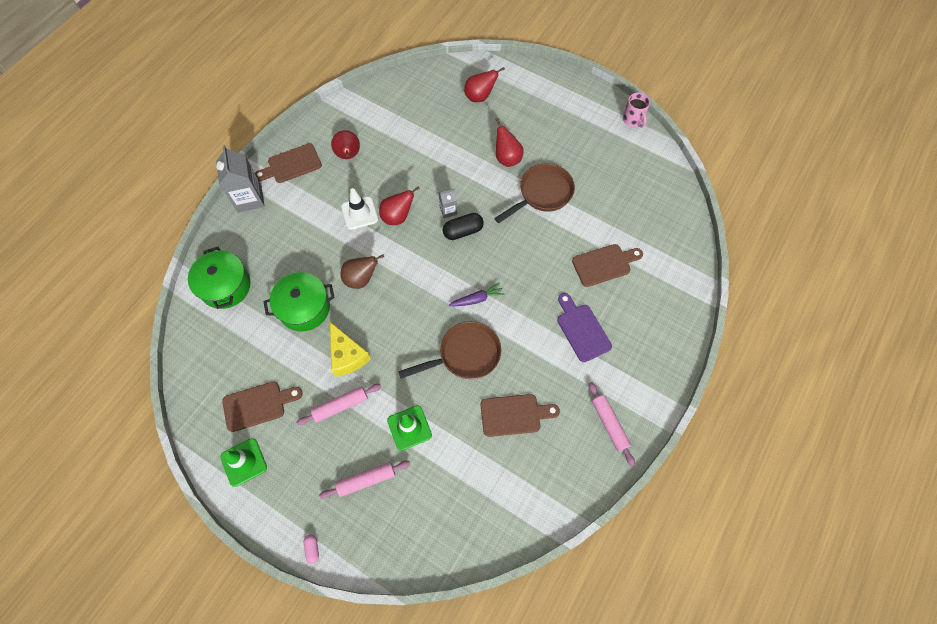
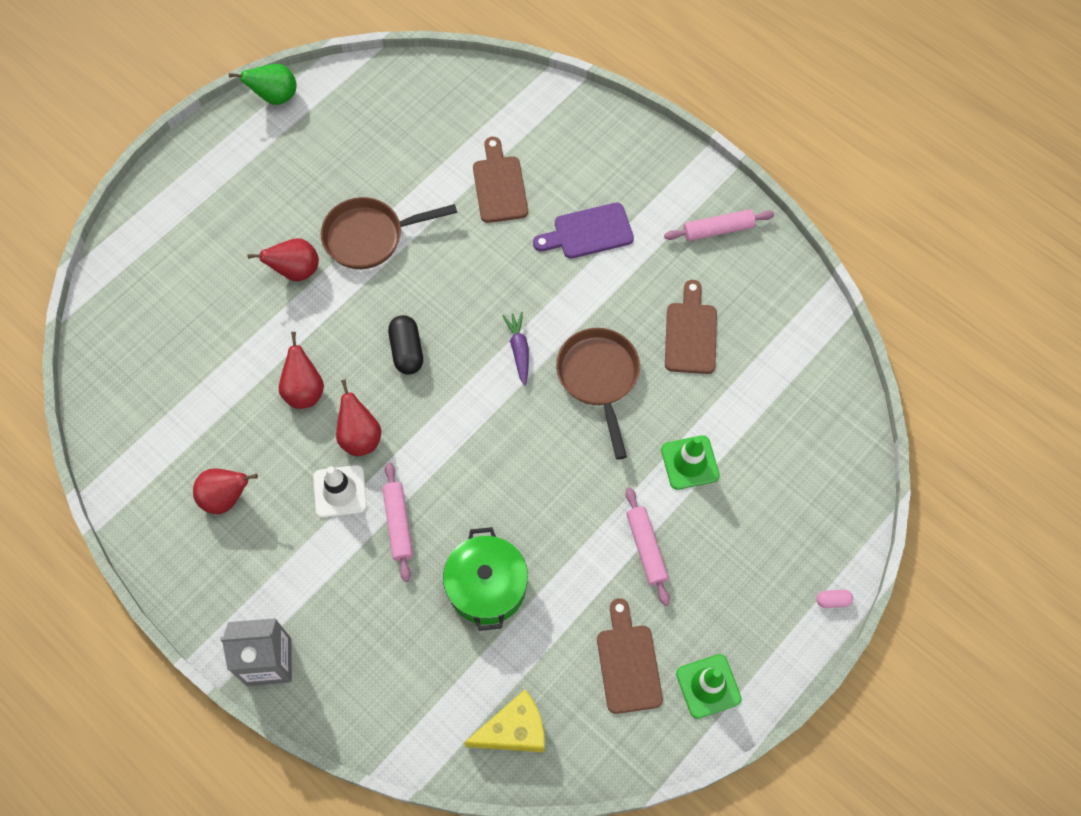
camera: 80 degrees left, 0 degrees up
(225, 286) = (424, 705): green pot -> none
(291, 164) = (218, 589): brown cutting board -> none
(347, 356) = (573, 532): yellow cheese -> yellow cheese (514, 730)
(361, 279) = (455, 501): brown pear -> none
(366, 480) = (752, 525): pink rolling pin -> pink rolling pin (398, 524)
(448, 210) = (367, 365): grey carton -> none
(479, 97) = (168, 288): red pear -> red pear (304, 391)
(542, 194) = (370, 237): brown pan -> brown pan turned 75 degrees counterclockwise
(633, 120) = (275, 96): pink mug -> green pear

